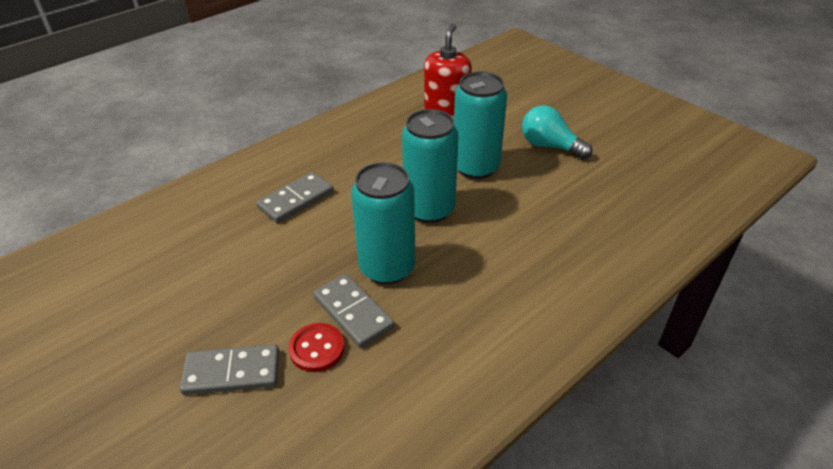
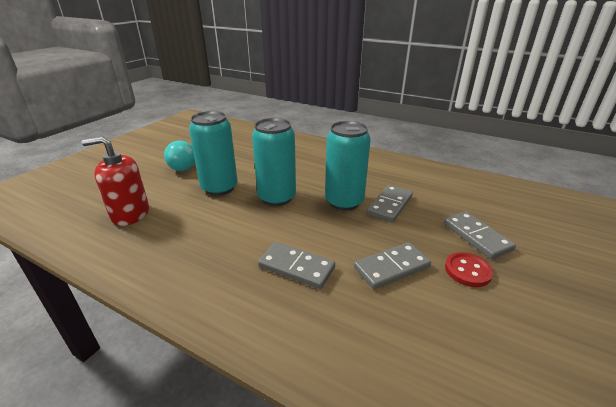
camera: 110 degrees left, 10 degrees down
(246, 264) = (391, 267): none -> grey domino
(317, 349) = (426, 210): red button -> red button (467, 271)

